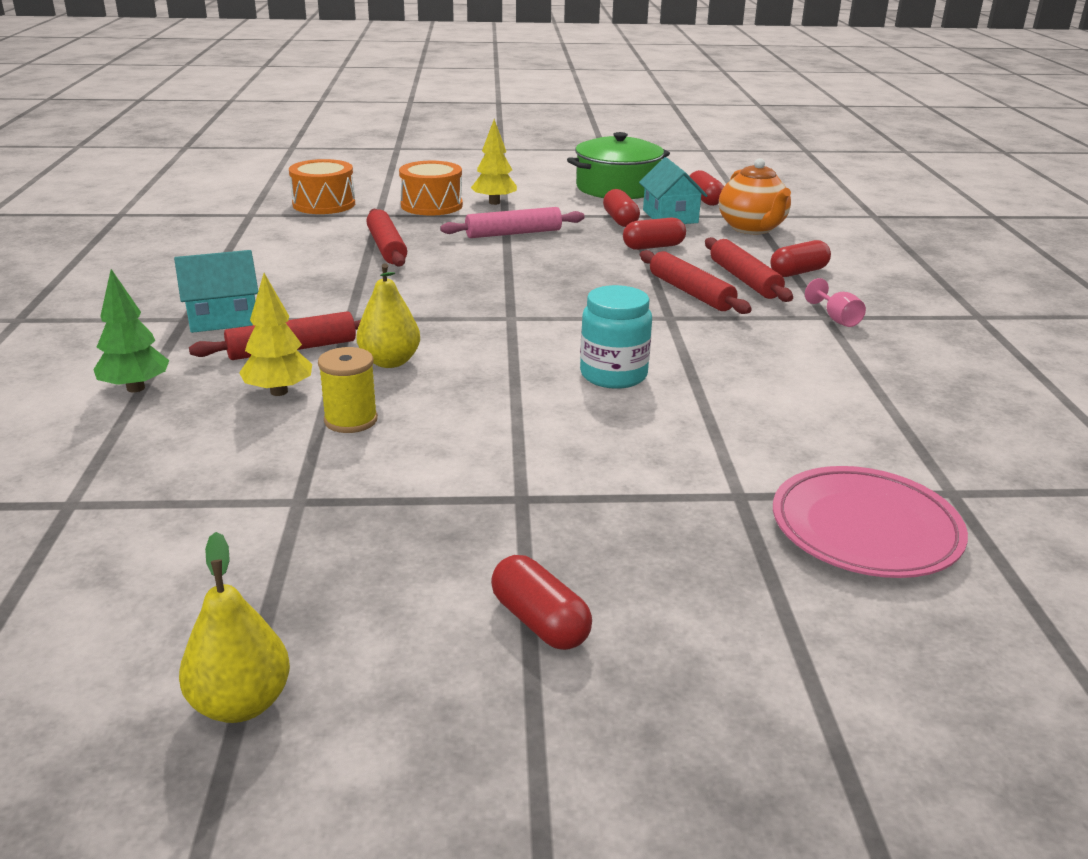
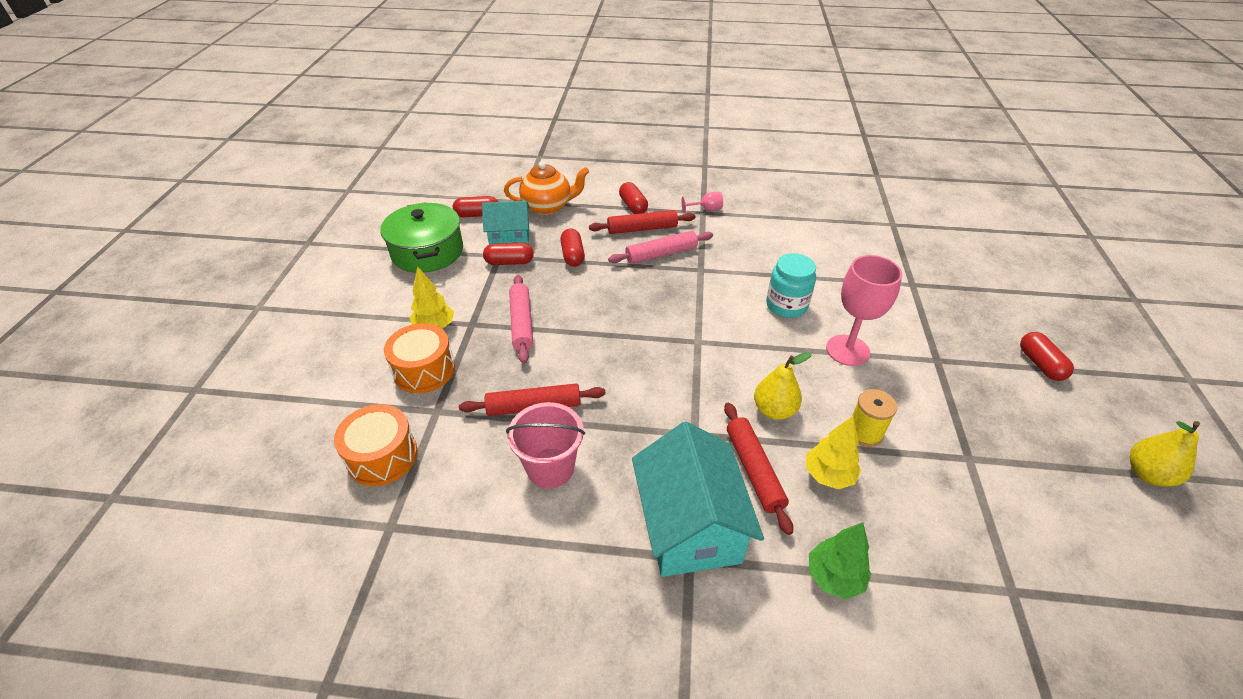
camera: 80 degrees left, 15 degrees up
(223, 318) = (690, 526): turquoise house -> turquoise house, size x1.62
(305, 259) = (550, 468): none -> pink bucket
(522, 418) = (847, 350): none -> pink goblet
(539, 622) = (1040, 364): red capsule -> red capsule turned 75 degrees counterclockwise
(690, 292) = (661, 254): red rolling pin -> pink rolling pin
(865, 529) = (931, 254): pink plate -> none

